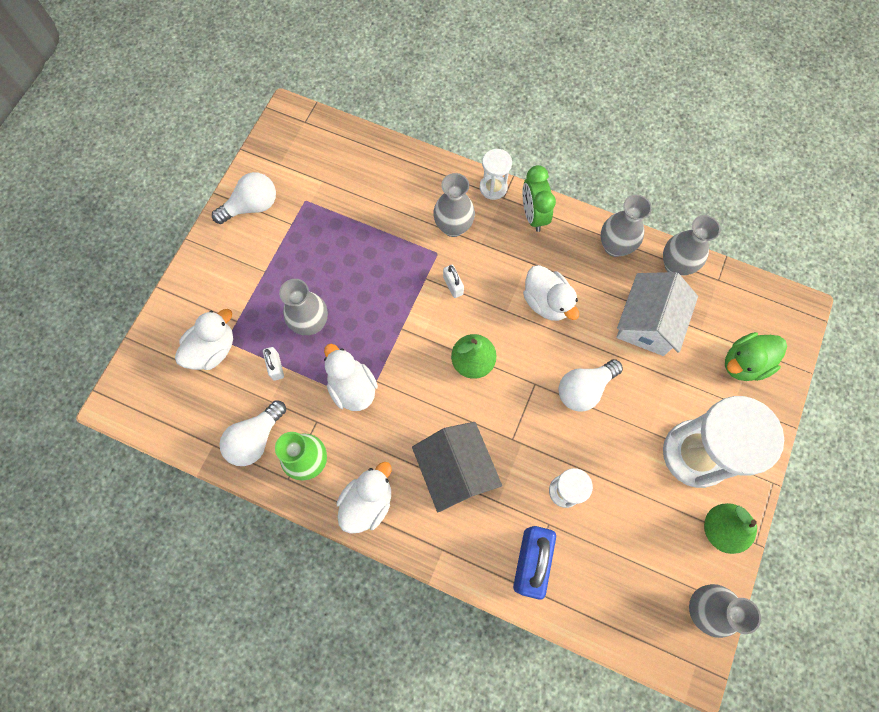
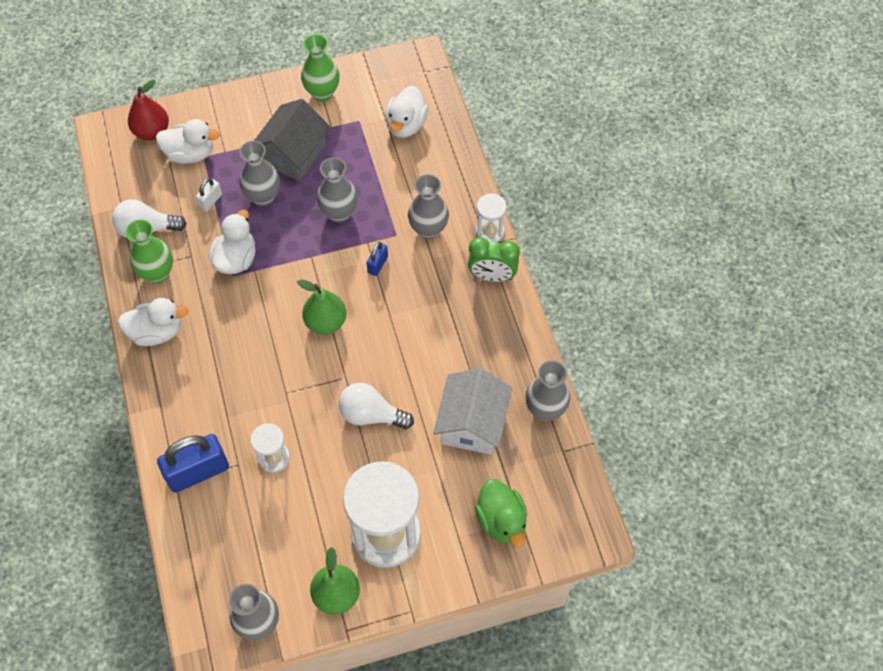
camera: 50 degrees right, 10 degrees down
(158, 364) = (152, 131): none -> red pear
(252, 206) = (322, 93): white light bulb -> green vase
(453, 285) = (377, 264): white padlock -> blue padlock
(455, 470) = (228, 371): grey house -> grey house (293, 154)
(533, 215) = (492, 276): green clock -> green clock turned 120 degrees counterclockwise
(546, 302) = (423, 338): white duck -> white duck (406, 125)
(615, 246) = (519, 353): grey vase -> grey vase (339, 213)
(648, 323) = (472, 423): white house -> white house turned 60 degrees counterclockwise
(744, 363) = (501, 520): green duck -> green duck turned 135 degrees counterclockwise

